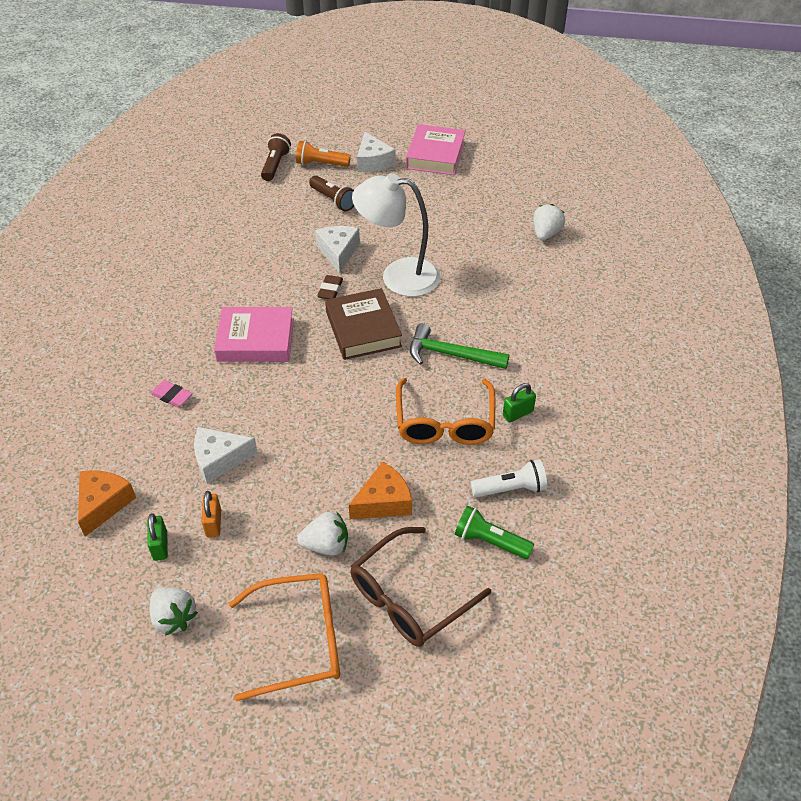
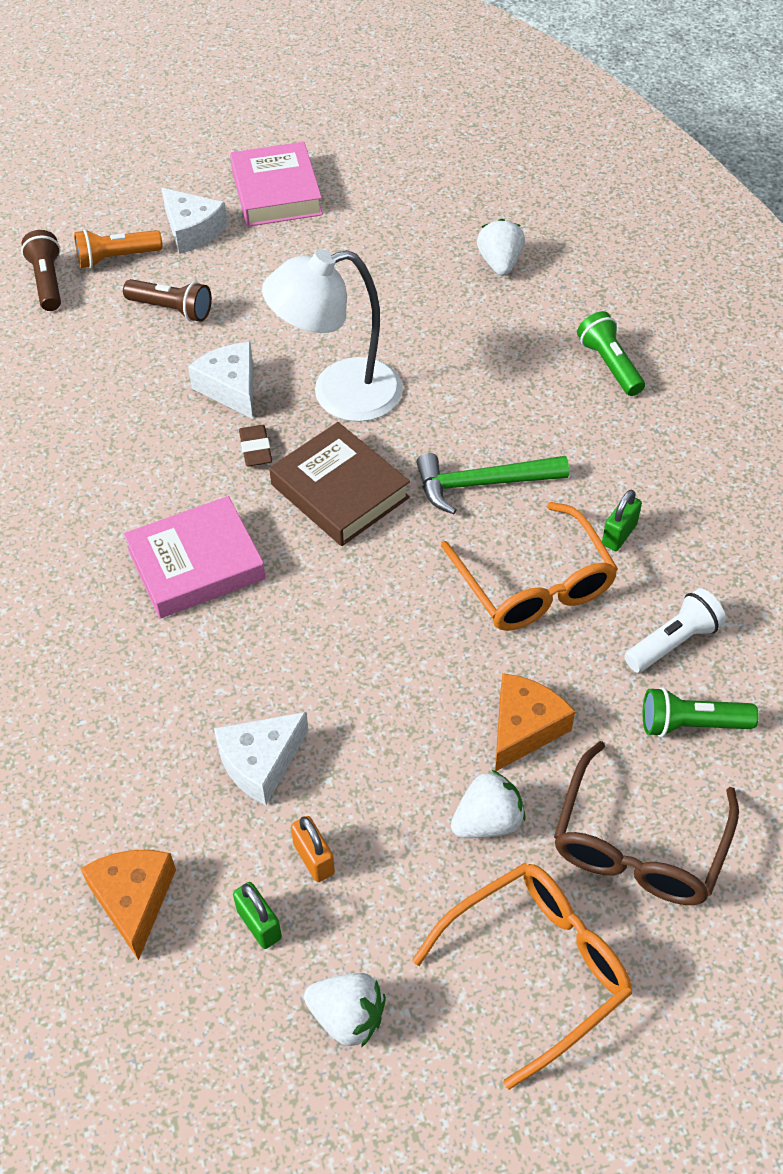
camera: 25 degrees left, 5 degrees up
(172, 396) = (127, 697): pink eraser -> none
(578, 313) = (609, 364): none -> green flashlight

